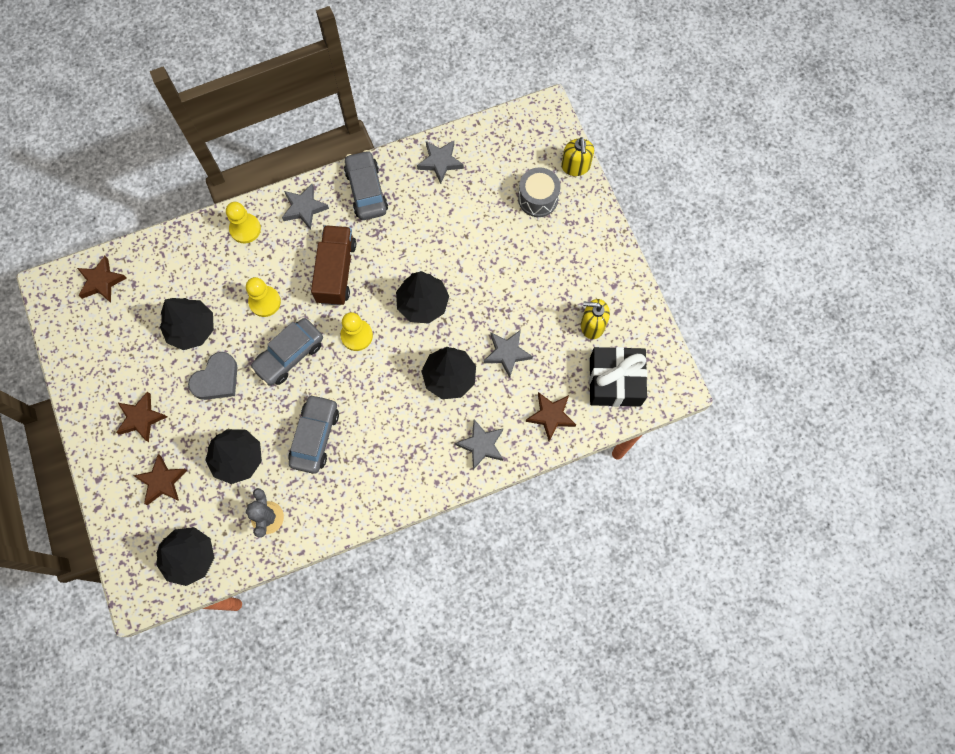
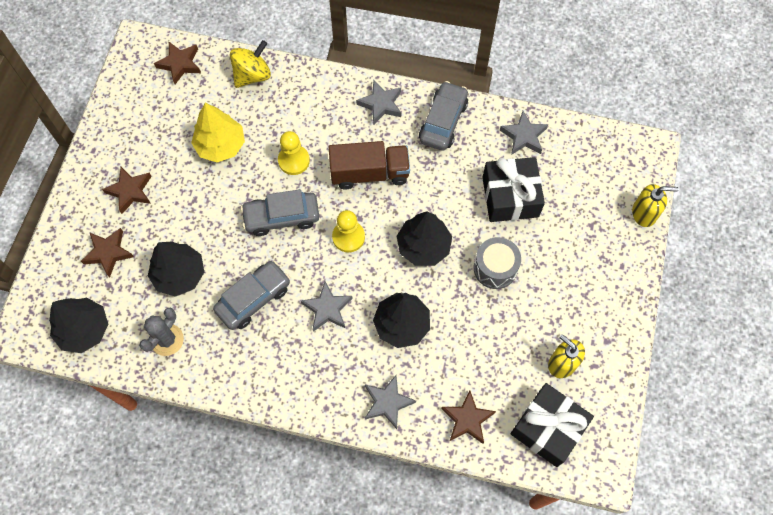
camera: 35 degrees right, 5 degrees down
(174, 251) = (252, 75): none -> yellow spinning top
(191, 329) = (220, 145): black tree -> yellow tree
(217, 379) = (210, 199): grey heart -> none
(245, 229) = (321, 92): yellow pawn -> none
(336, 272) = (369, 173): brown truck -> brown truck turned 45 degrees clockwise
(463, 219) = (510, 197): none -> black gift
(507, 353) = (467, 337): grey star -> grey star (327, 309)
(538, 198) = (589, 220): grey drum -> grey drum (495, 268)
(575, 166) = (644, 213): yellow soap dispenser -> yellow soap dispenser turned 120 degrees counterclockwise

